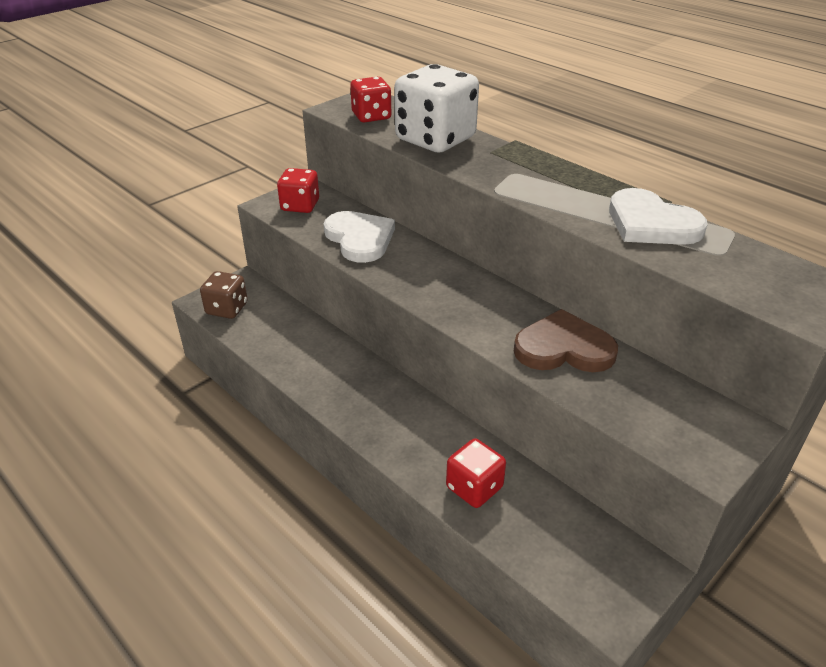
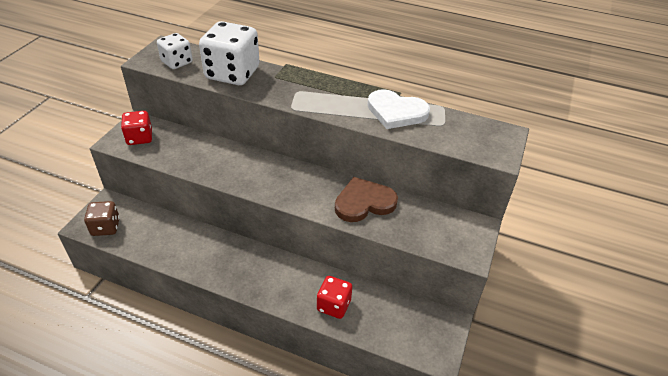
camera: 25 degrees left, 5 degrees up
(360, 239) = (197, 155): white heart -> none
(371, 116) = (177, 62): red dice -> white dice

